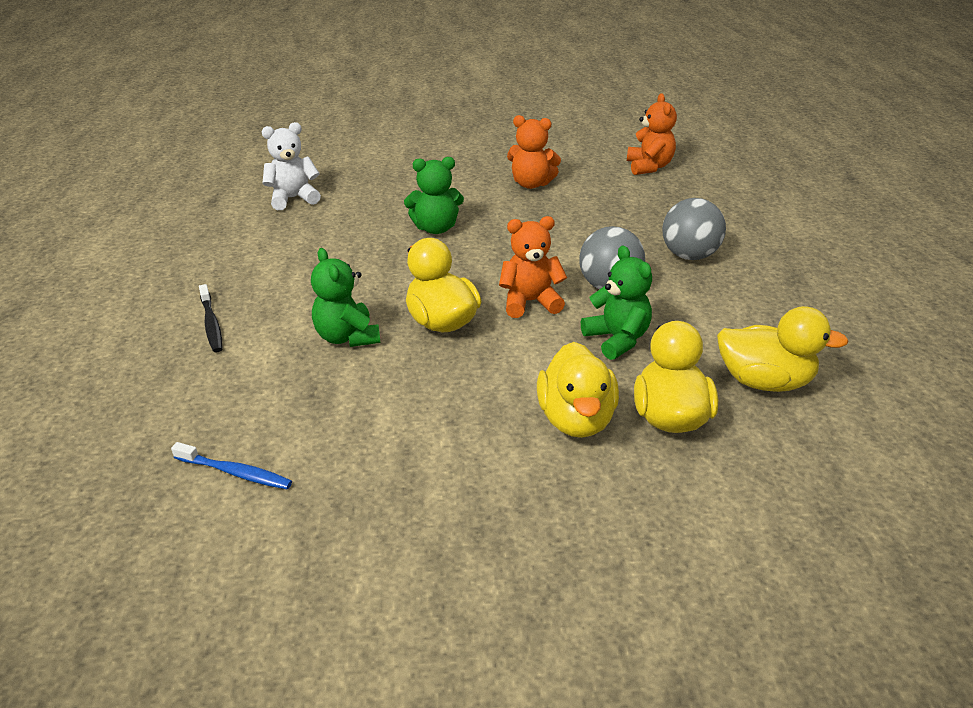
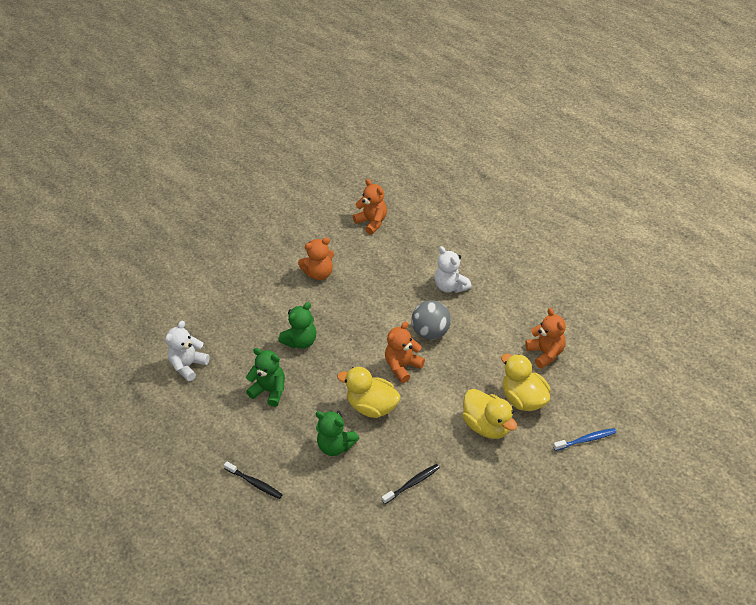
camera: 35 degrees left, 10 degrees up
(235, 472) = (370, 553): blue toothbrush -> blue toothbrush (586, 440)
(389, 427) = (412, 484): none -> black toothbrush
(617, 339) = (464, 366): green teddy bear -> green teddy bear (269, 391)
(689, 255) = (450, 286): grey ball -> white teddy bear
(764, 381) = (545, 353): yellow duck -> orange teddy bear

